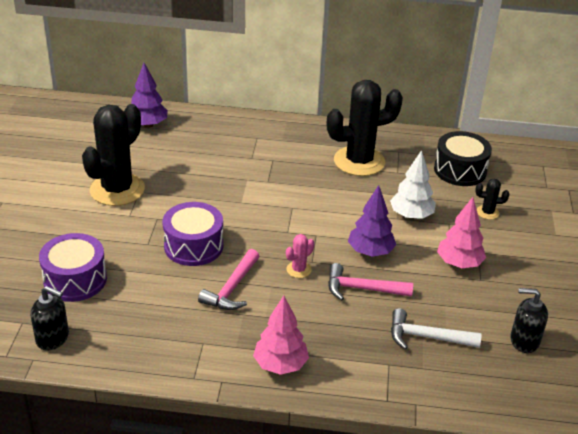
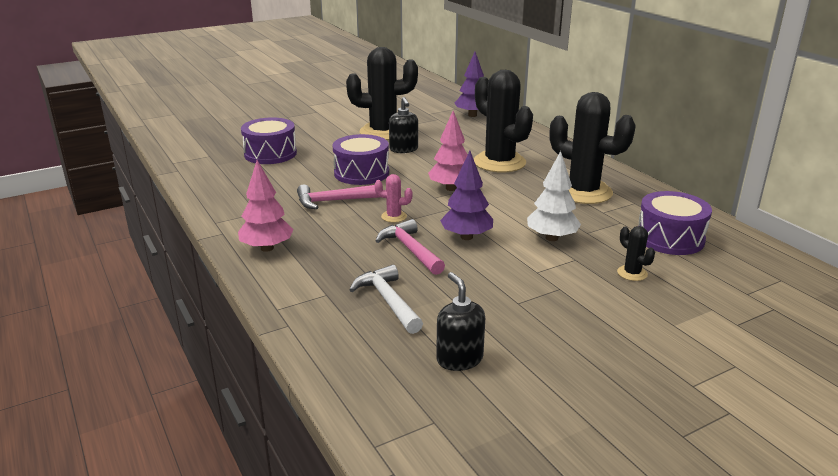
camera: 55 degrees right, 10 degrees down
(53, 338) = (204, 168): black soap dispenser -> black soap dispenser (403, 149)
(263, 167) = (499, 162): none -> black cactus
(459, 263) = (523, 283): pink tree -> pink tree (451, 188)
(460, 170) = (670, 238): black drum -> purple drum

